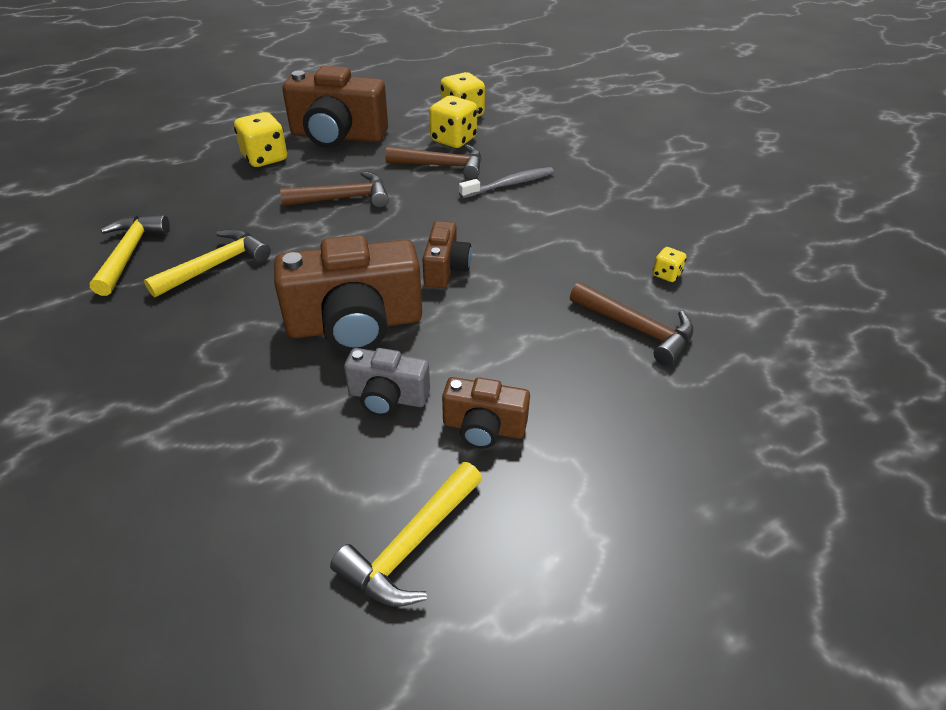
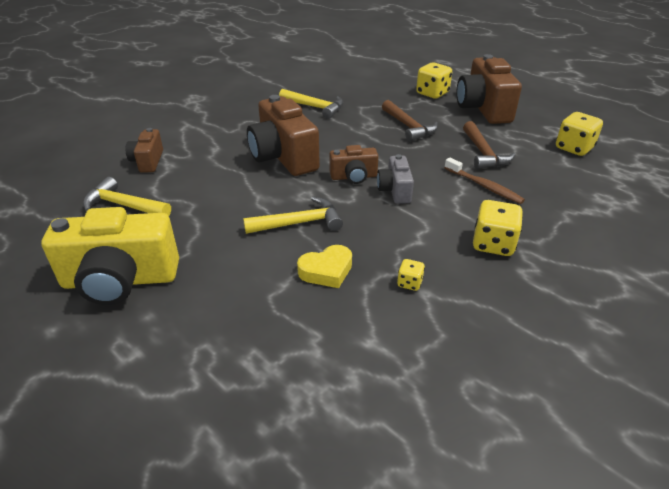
camera: 75 degrees right, 5 degrees down
(129, 253) = (313, 85): yellow hammer -> yellow hammer (300, 223)
(387, 397) = (226, 179): grey camera -> grey camera (395, 190)
(453, 140) = (527, 151): yellow dice -> yellow dice (493, 244)
(483, 428) = (208, 215): brown camera -> brown camera (148, 161)
(509, 184) = (484, 186): grey toothbrush -> brown toothbrush
(625, 546) = (120, 280): none -> yellow camera
(637, 329) = (326, 271): brown hammer -> yellow heart

